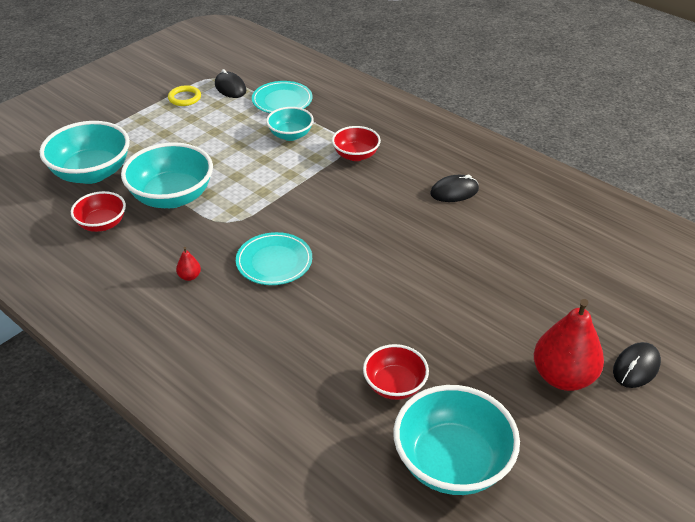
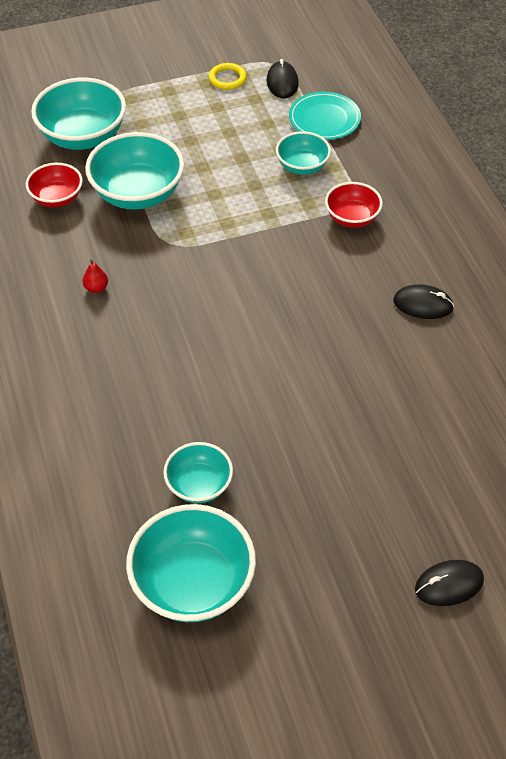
camera: 30 degrees right, 10 degrees up
(274, 262) = (182, 306): turquoise plate -> none
(394, 385) = (199, 485): red bowl -> turquoise bowl
(563, 377) = (365, 556): red pear -> none

